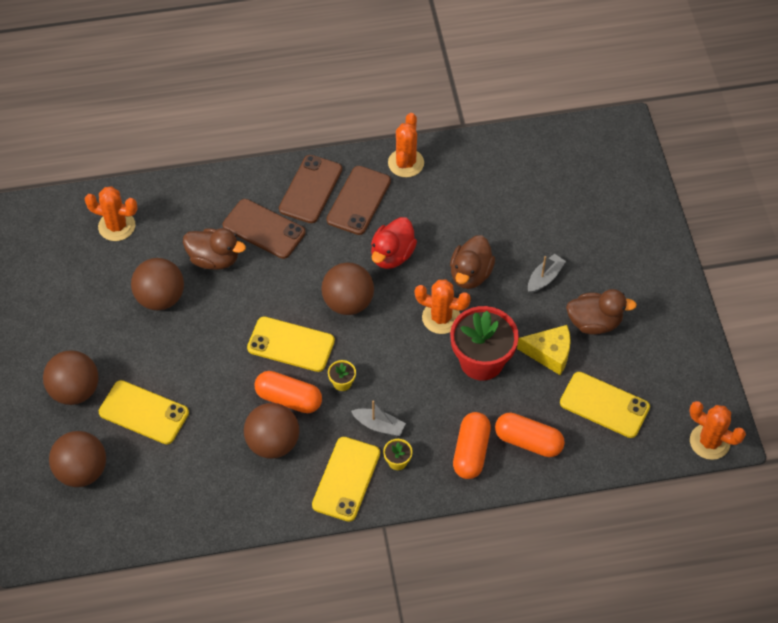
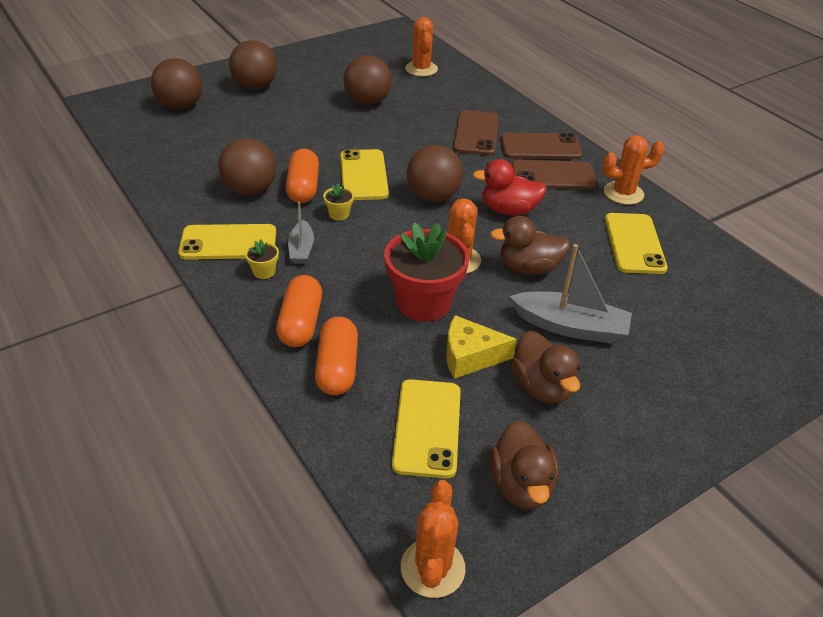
camera: 65 degrees right, 15 degrees down
(144, 412) = (250, 120): yellow phone -> yellow phone (634, 243)
(214, 259) = (425, 117): brown duck -> brown duck (521, 485)
(471, 452) = (300, 323): orange capsule -> orange capsule turned 75 degrees counterclockwise
(544, 278) = (570, 327): grey boat -> grey boat, size x1.76
(549, 353) = (470, 356): yellow cheese -> yellow cheese turned 105 degrees clockwise

